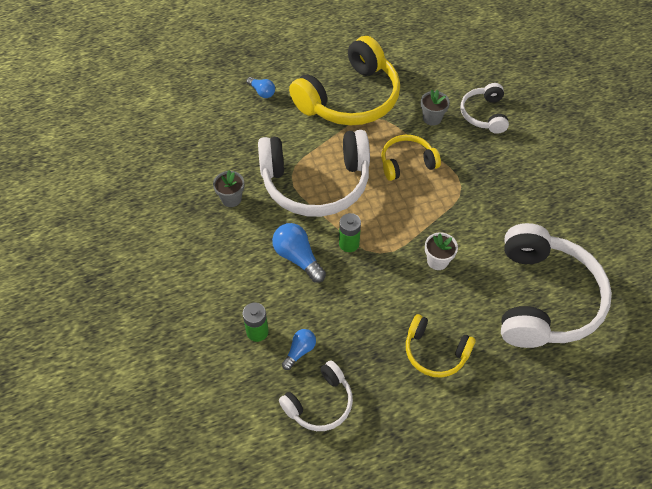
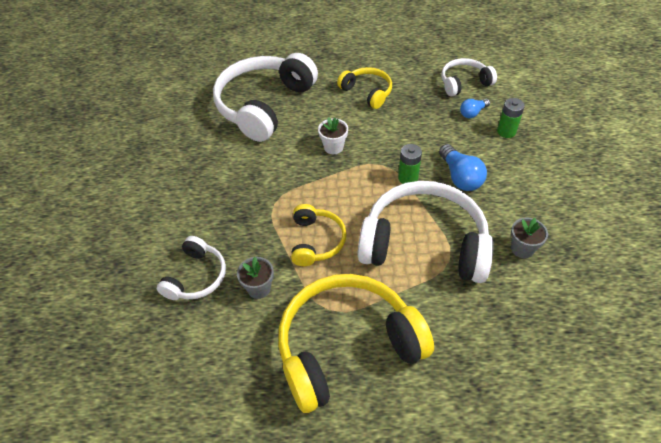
camera: 160 degrees left, 5 degrees down
(262, 92) = (467, 394): blue light bulb -> none
(407, 163) = (316, 241): yellow headphones -> yellow headphones turned 90 degrees counterclockwise

